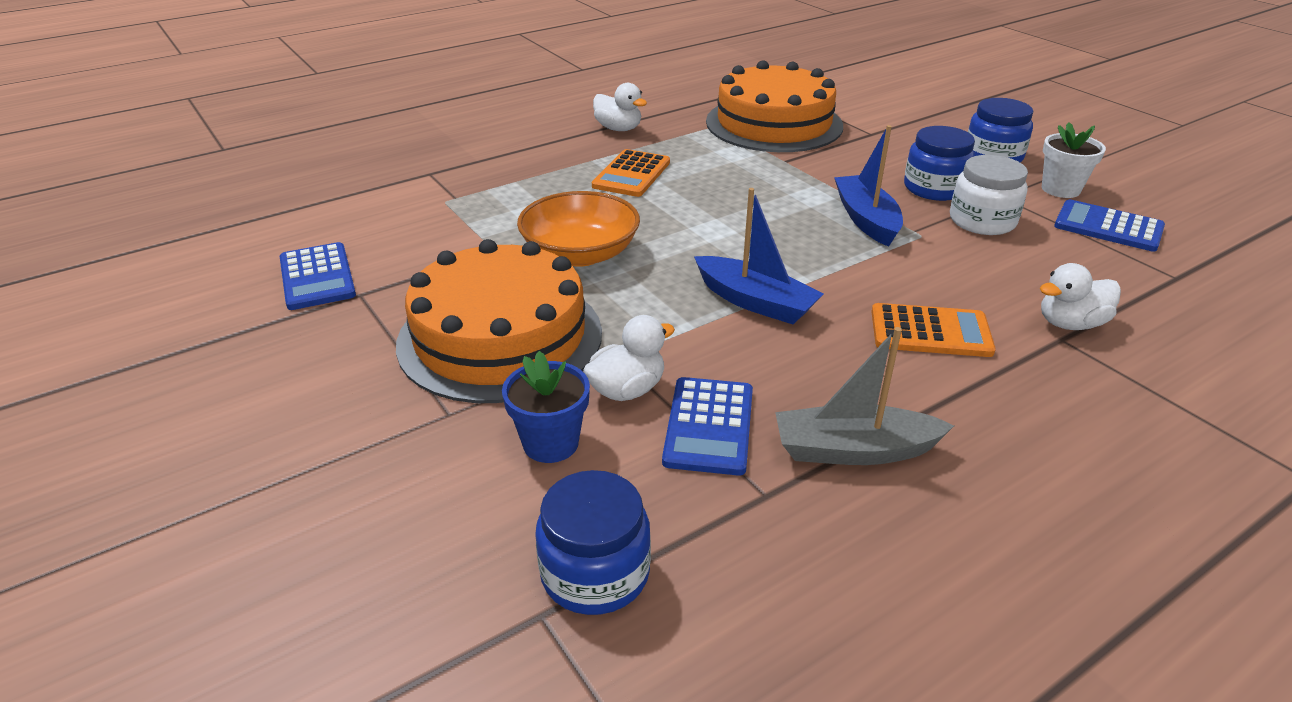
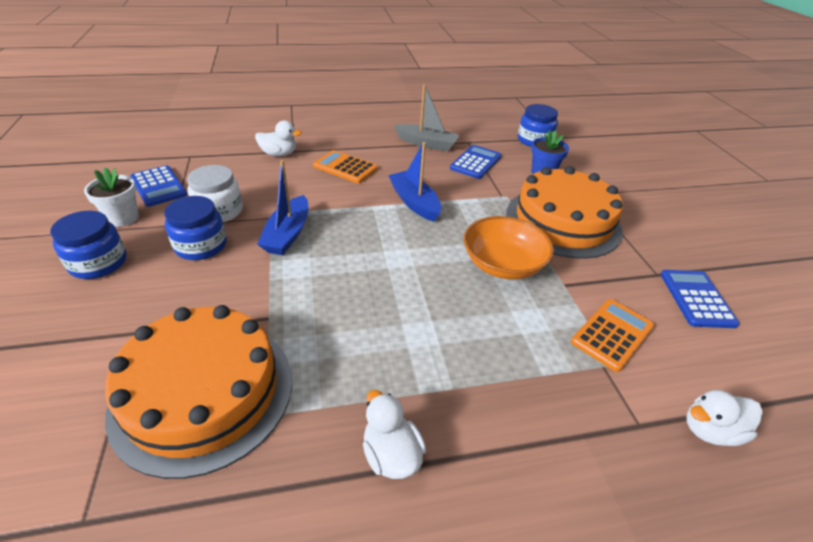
camera: 160 degrees left, 5 degrees up
(627, 390) = (504, 182): white duck -> white duck (710, 430)
(631, 174) = (423, 346): orange calculator -> orange calculator (612, 334)

